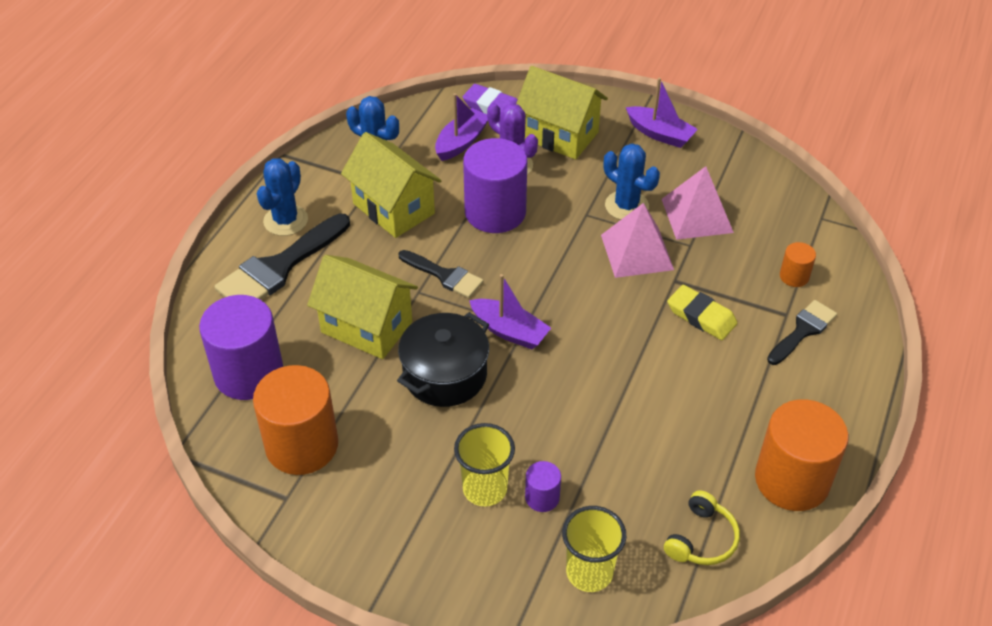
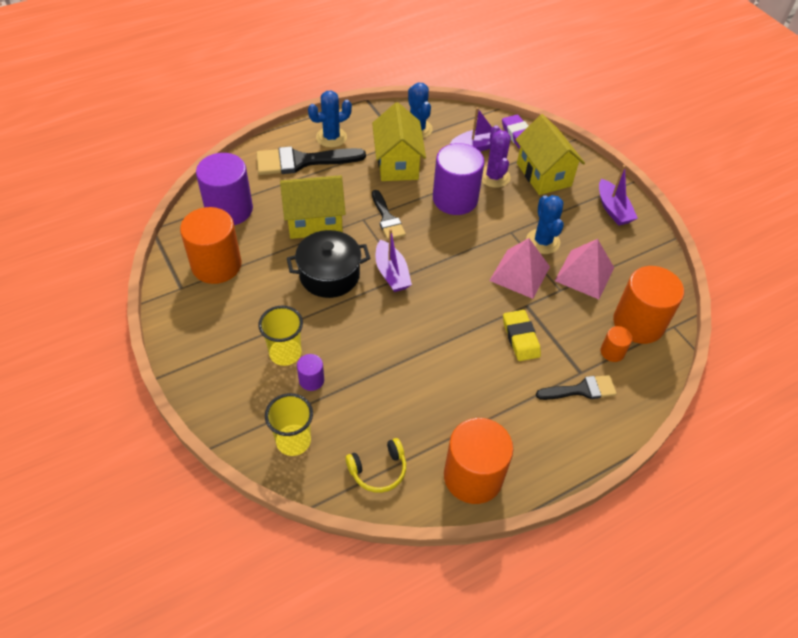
camera: 35 degrees right, 5 degrees up
(366, 327) = (314, 222): yellow house -> yellow house turned 75 degrees counterclockwise
(789, 234) = (638, 323): none -> orange cylinder

